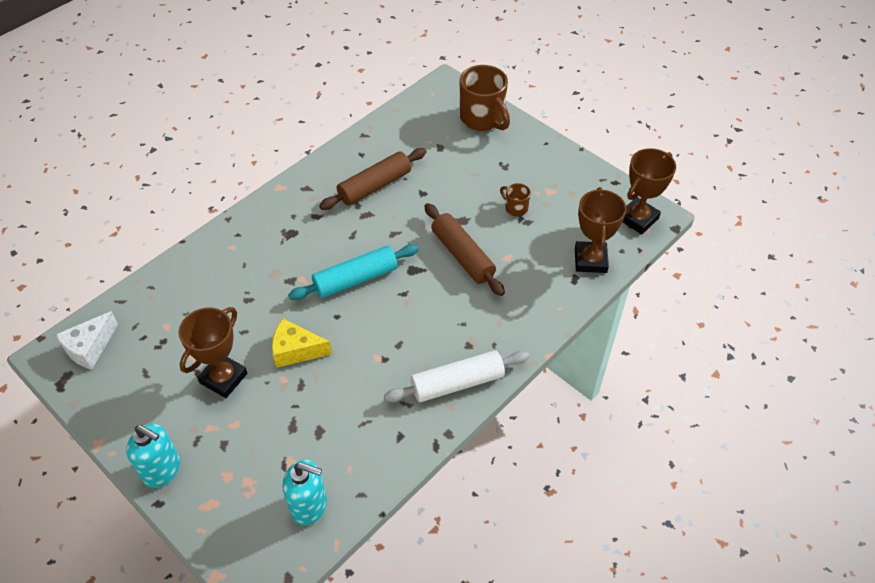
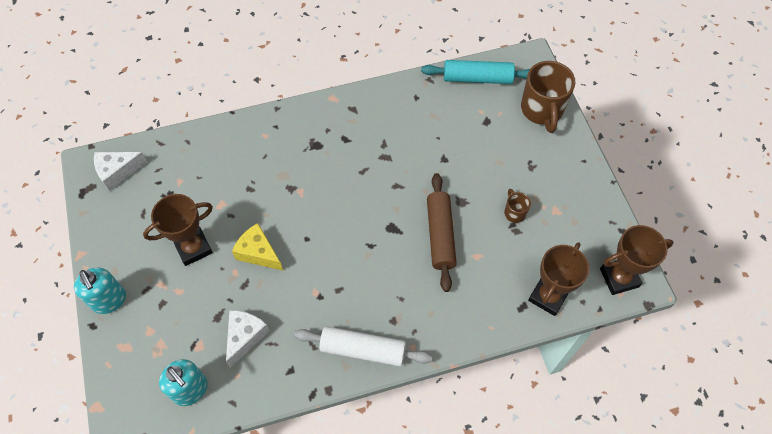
camera: 30 degrees right, 10 degrees up
(333, 430) = (245, 337): none -> white cheese
(355, 279) = (341, 213): turquoise rolling pin -> turquoise rolling pin (477, 78)
(375, 186) = (408, 133): brown rolling pin -> none

